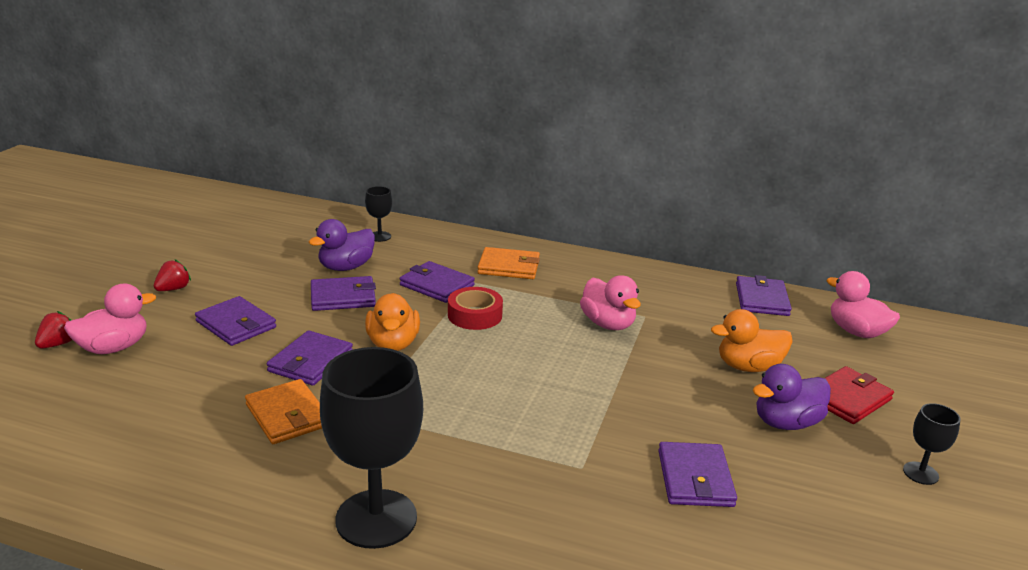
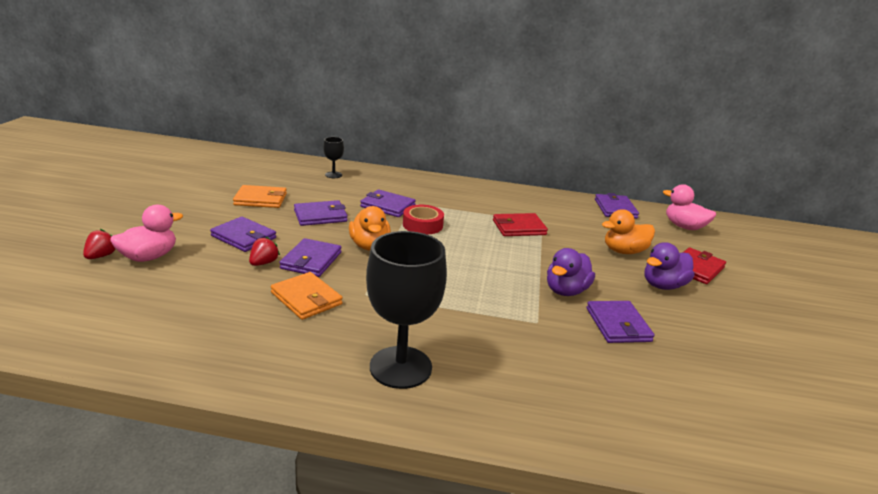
camera: 10 degrees left, 0 degrees up
(173, 289) = (185, 214): red strawberry -> red strawberry (264, 263)
(346, 267) = (315, 196): purple duck -> purple duck (566, 291)
(509, 267) = (435, 193): orange wallet -> orange wallet (261, 199)
(608, 324) = (519, 227): pink duck -> red wallet
(920, 473) = (761, 312): black goblet -> none

